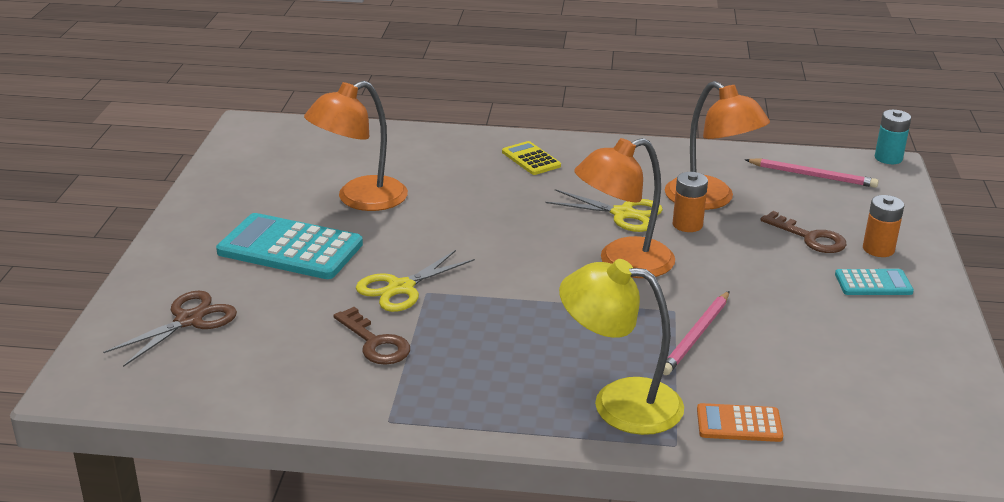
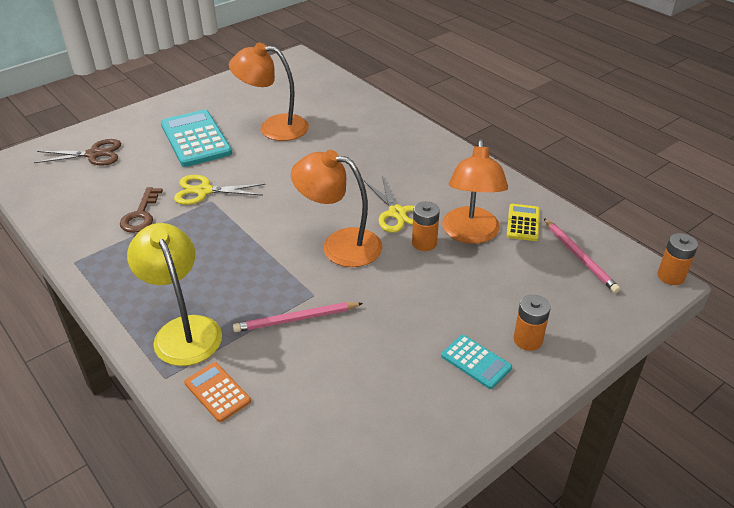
camera: 45 degrees right, 10 degrees up
(531, 159) = (406, 148): yellow calculator -> yellow calculator (523, 223)
(809, 237) = (491, 300): brown key -> none
(888, 158) = (671, 276): turquoise battery -> orange battery

